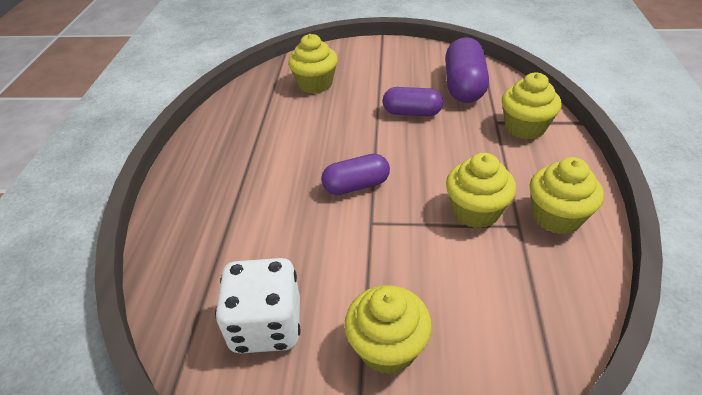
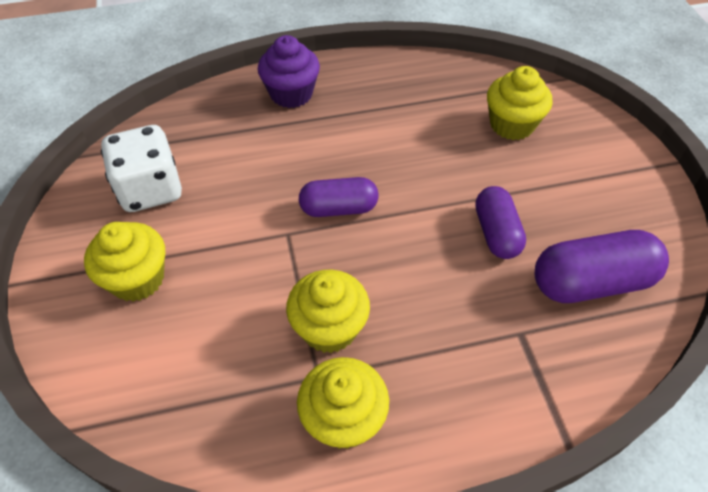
camera: 70 degrees right, 10 degrees up
(198, 194) = (291, 94): none -> purple cupcake
(356, 186) = (339, 208): purple capsule -> purple capsule turned 60 degrees counterclockwise
(525, 127) = (521, 371): yellow cupcake -> none

